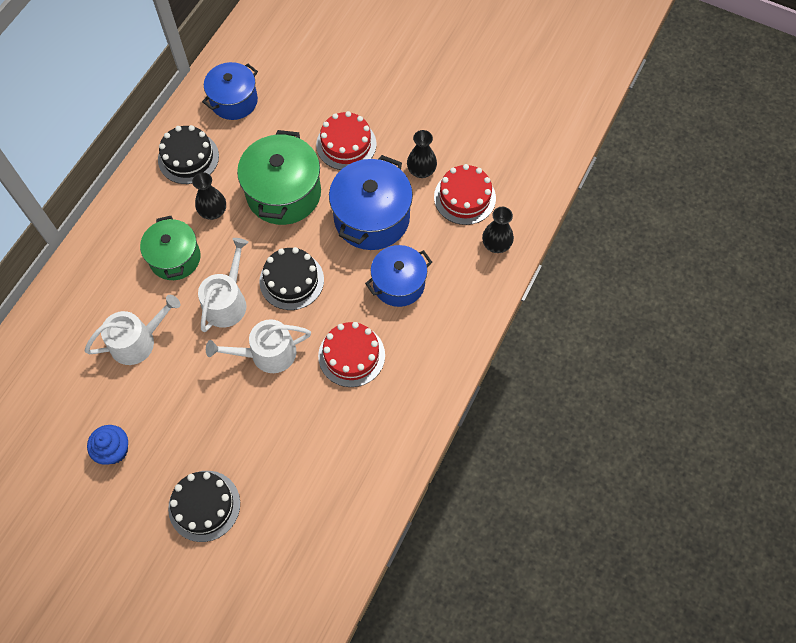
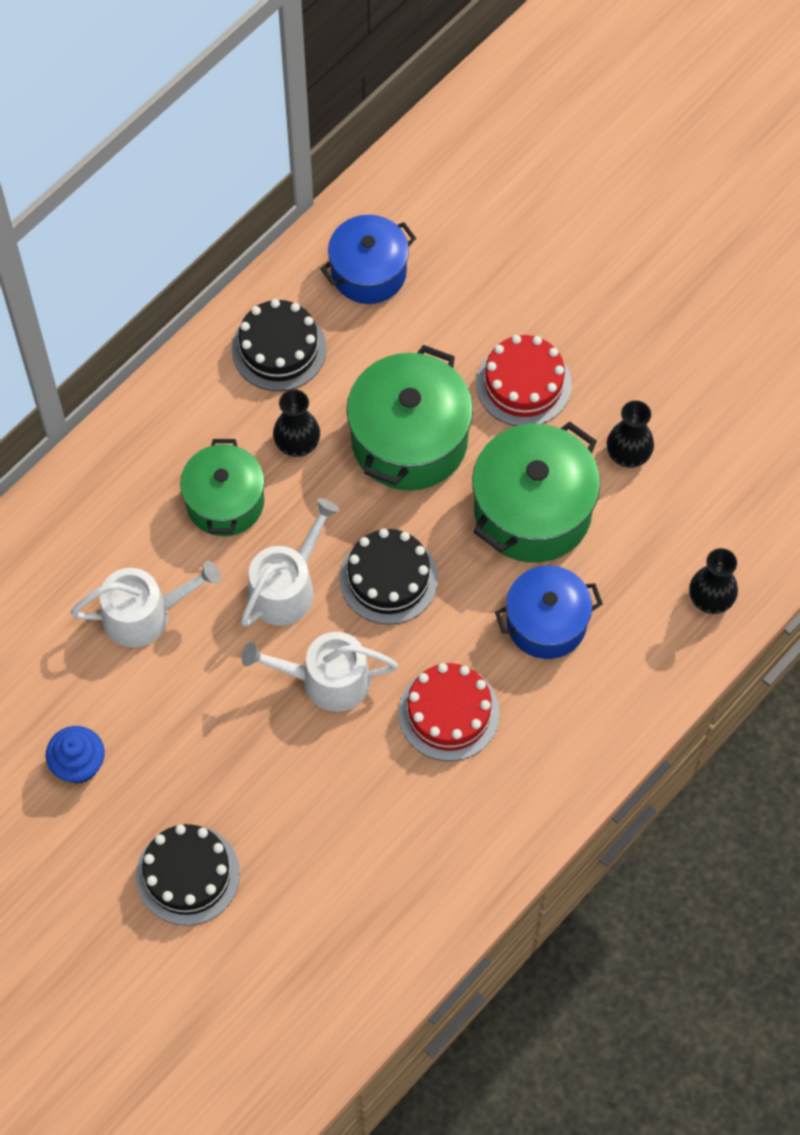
camera: 15 degrees right, 0 degrees up
(372, 218) = (532, 511): blue pot -> green pot
(464, 197) = (683, 513): red cake -> none

